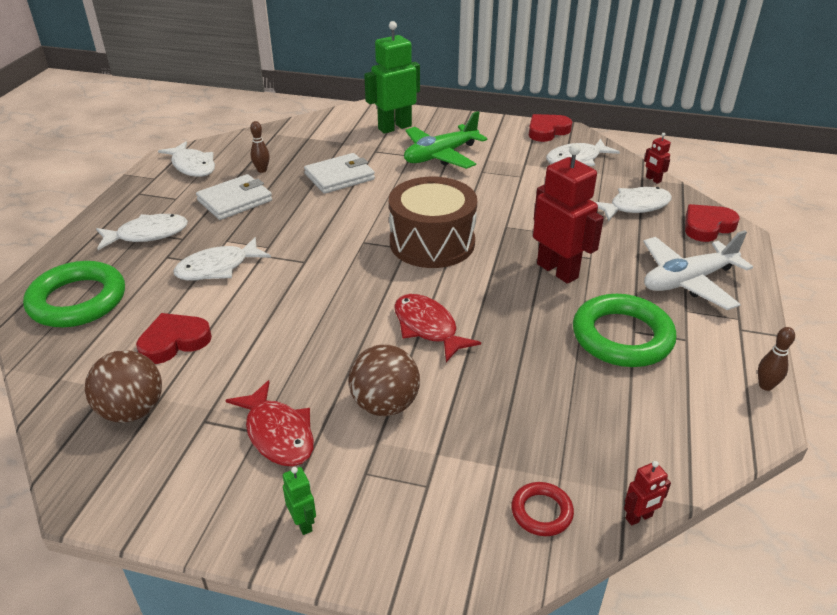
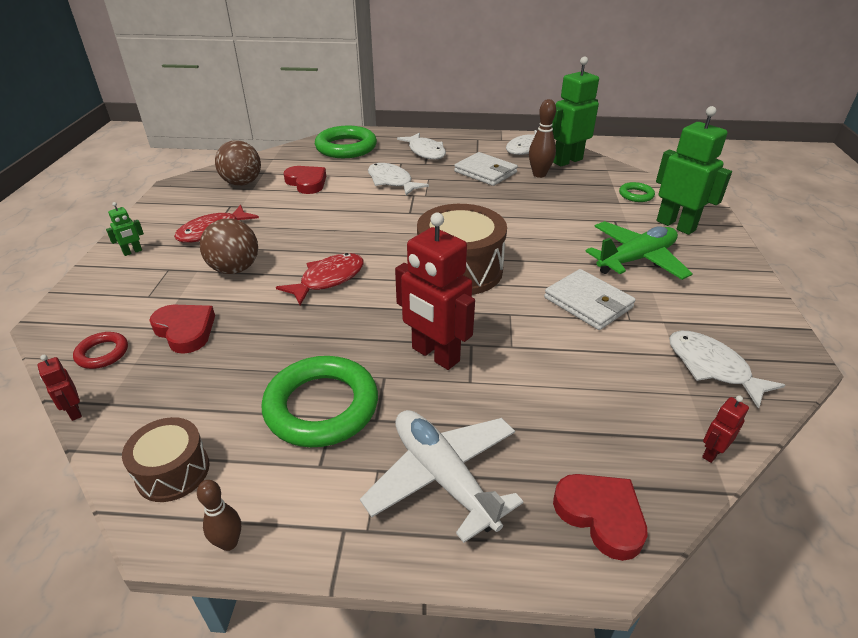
camera: 80 degrees right, 0 degrees up
(241, 149) = (567, 161): none -> green robot
(262, 170) = (539, 174): brown bowling pin -> brown bowling pin, size x1.58
(333, 131) = (636, 195): none -> green ring
(339, 177) = (551, 209): white wallet -> white wallet (588, 302)
(440, 155) = (636, 259): green plane -> green plane turned 105 degrees clockwise
(547, 131) = (775, 337): red heart -> red heart (185, 330)
(557, 271) = (435, 355): red robot -> red robot turned 90 degrees clockwise
(635, 206) = (615, 428): white fish -> none
(705, 426) = (173, 471): none -> brown drum

